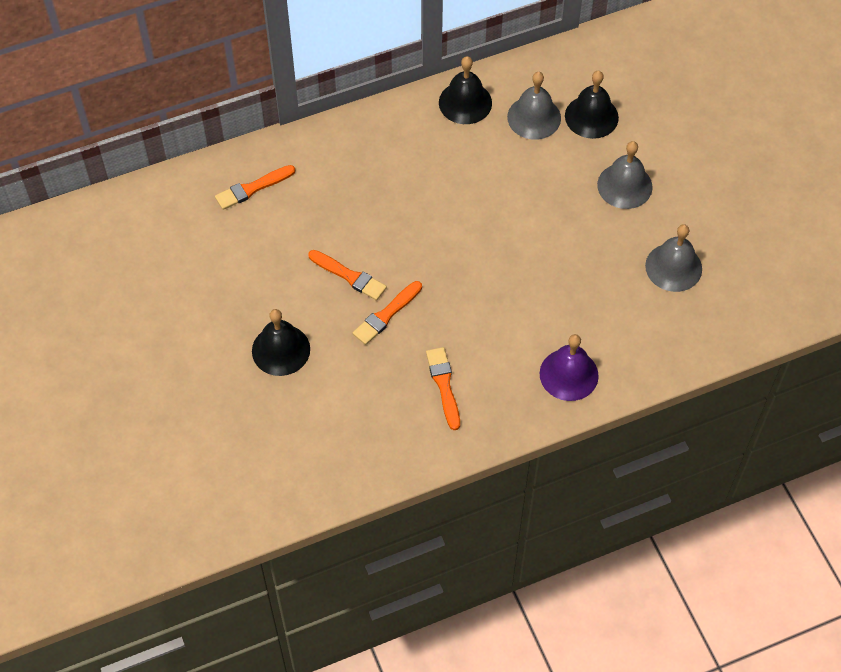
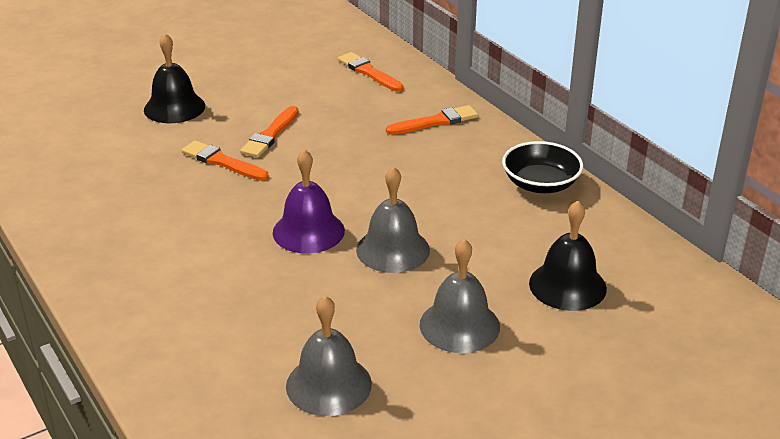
camera: 80 degrees right, 25 degrees down
(444, 385) = (129, 207): orange brush -> orange brush (435, 122)
(465, 102) = (540, 184): black bell -> black bowl
(534, 117) = (542, 237): grey bell -> grey bell (393, 250)
(569, 374) = (143, 299): purple bell -> purple bell (308, 231)

